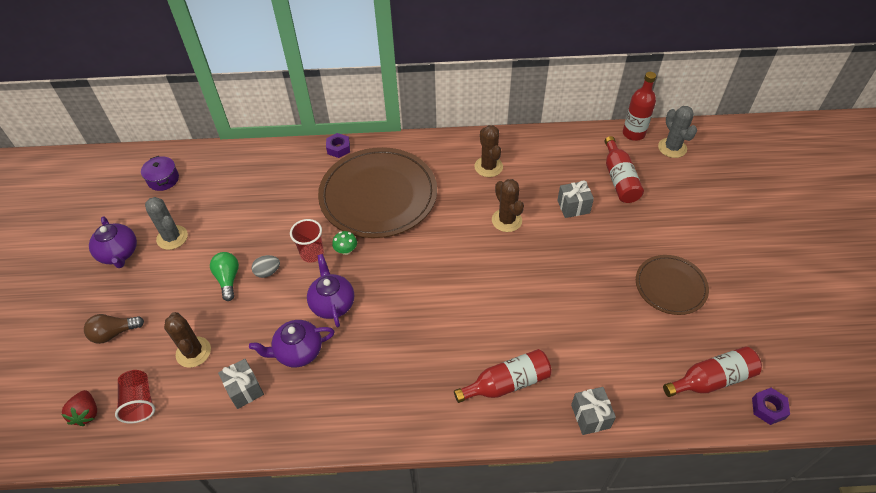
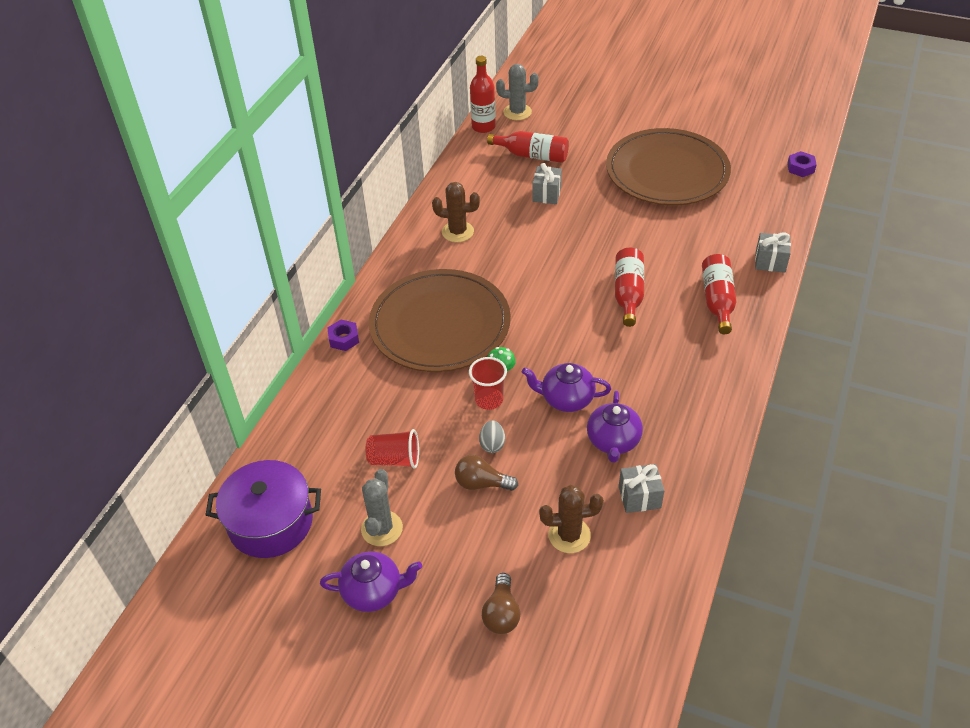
camera: 65 degrees left, 5 degrees down
(86, 413) = (606, 657): red strawberry -> none
(140, 402) = (614, 599): red cup -> red cup (395, 459)
(163, 179) = (271, 522): purple pot -> purple pot, size x1.89
(172, 237) = (382, 528): grey cactus -> grey cactus turned 60 degrees counterclockwise
(228, 279) = (482, 483): green light bulb -> brown light bulb
(506, 220) = (535, 242): brown cactus -> none
(670, 286) = (667, 171): brown plate -> brown plate, size x1.85
(712, 379) = (764, 185): red bottle -> red bottle (628, 293)

